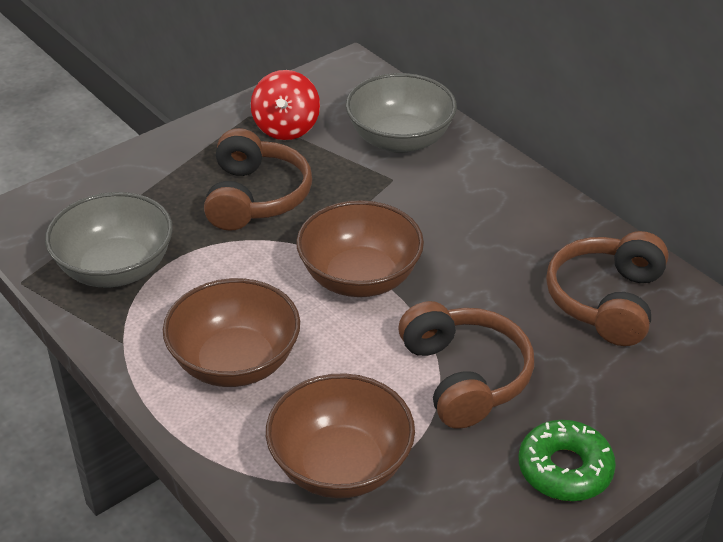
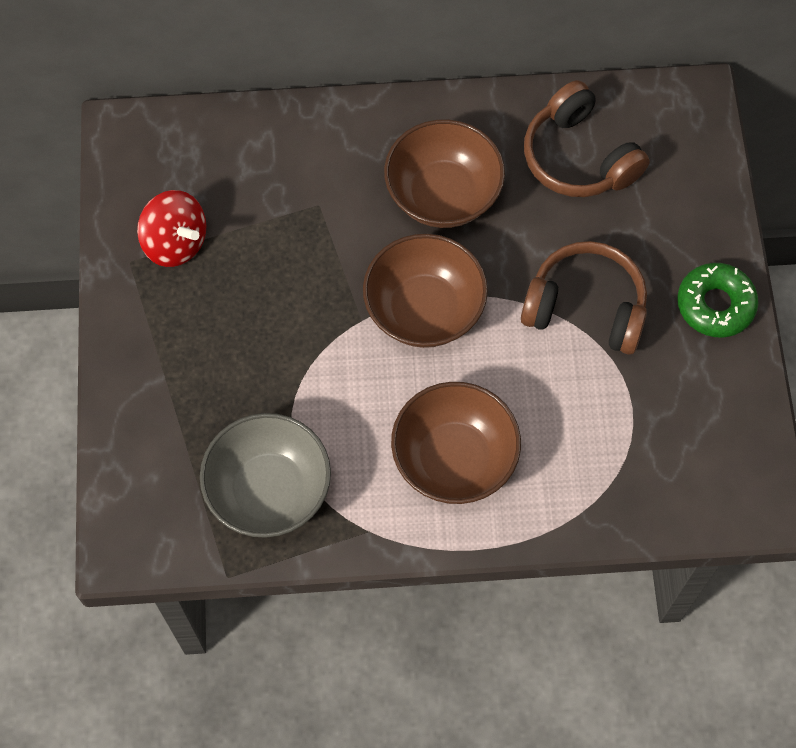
camera: 55 degrees left, 25 degrees up
(255, 197) = (257, 326): brown headphones -> none
(341, 466) = (613, 447): brown bowl -> brown bowl (443, 194)
(400, 140) = (269, 164): grey bowl -> none

